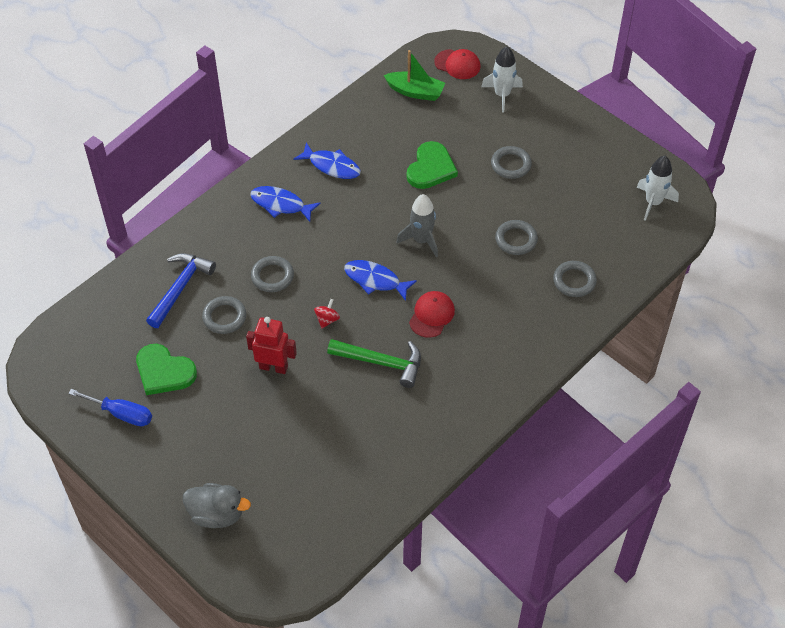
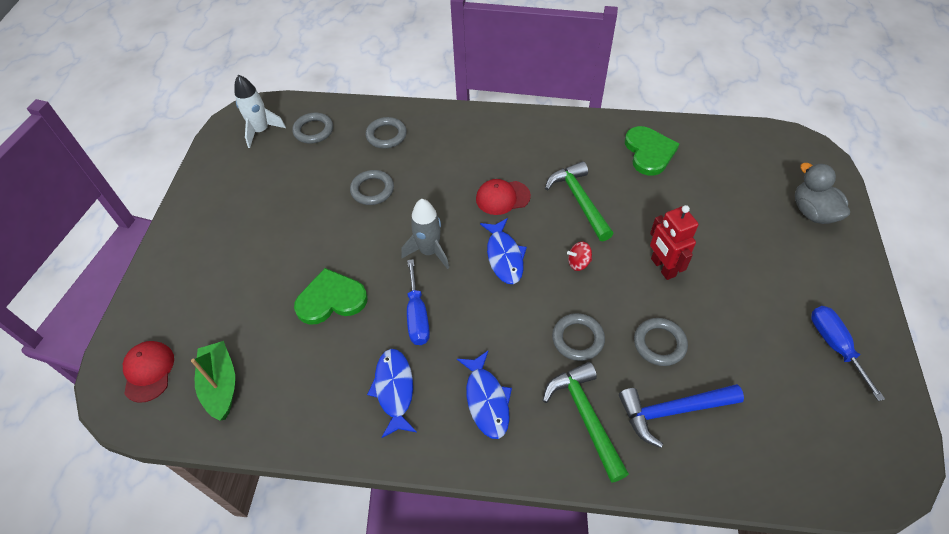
camera: 125 degrees left, 0 degrees up
(164, 372) = (762, 347): green heart -> green heart (649, 152)
(222, 244) = (585, 417): none -> green hammer
(373, 204) = (417, 316): none -> blue screwdriver
(502, 95) = (180, 302): white rocket -> none
(511, 165) = (281, 241): grey ring -> grey ring (313, 130)

